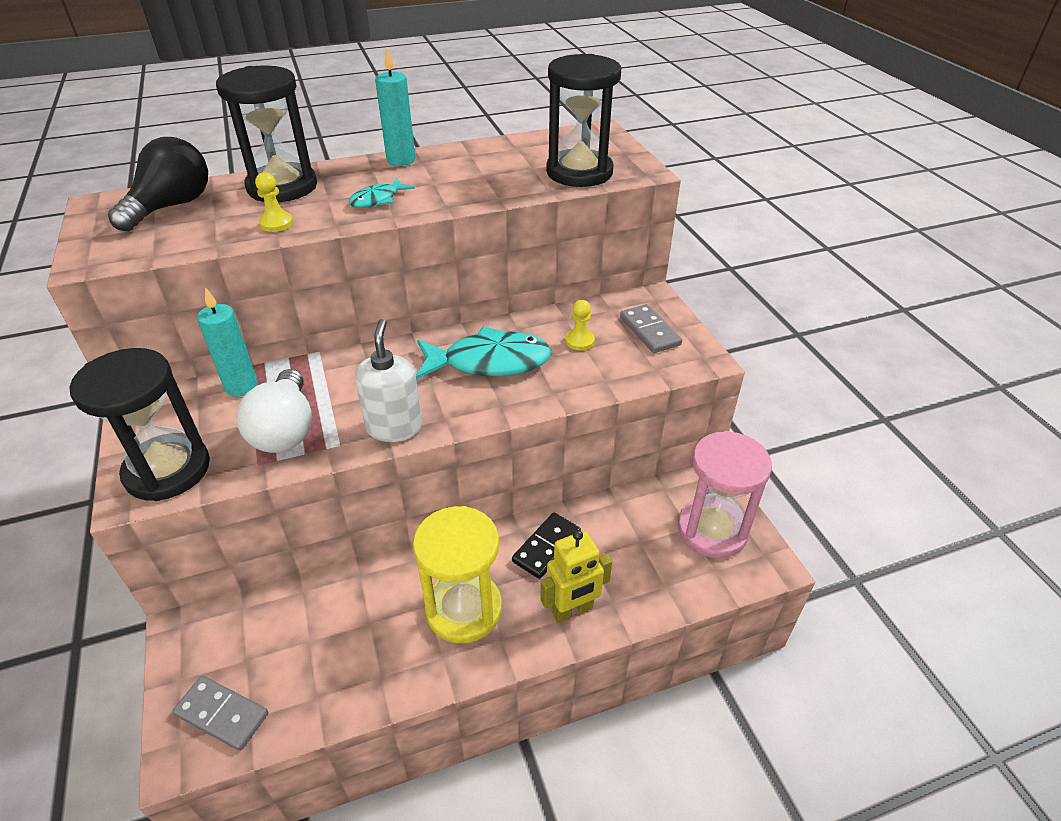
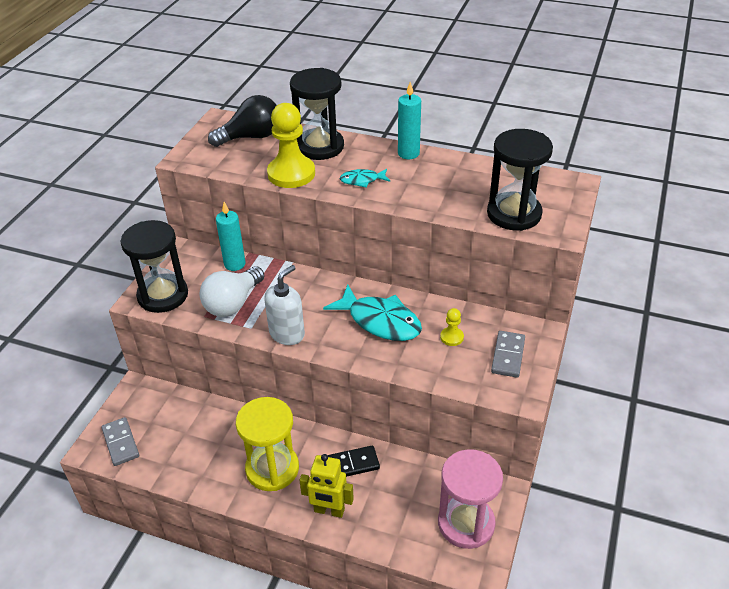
camera: 40 degrees right, 0 degrees up
(276, 223) = (291, 174): yellow pawn -> yellow pawn, size x2.17

